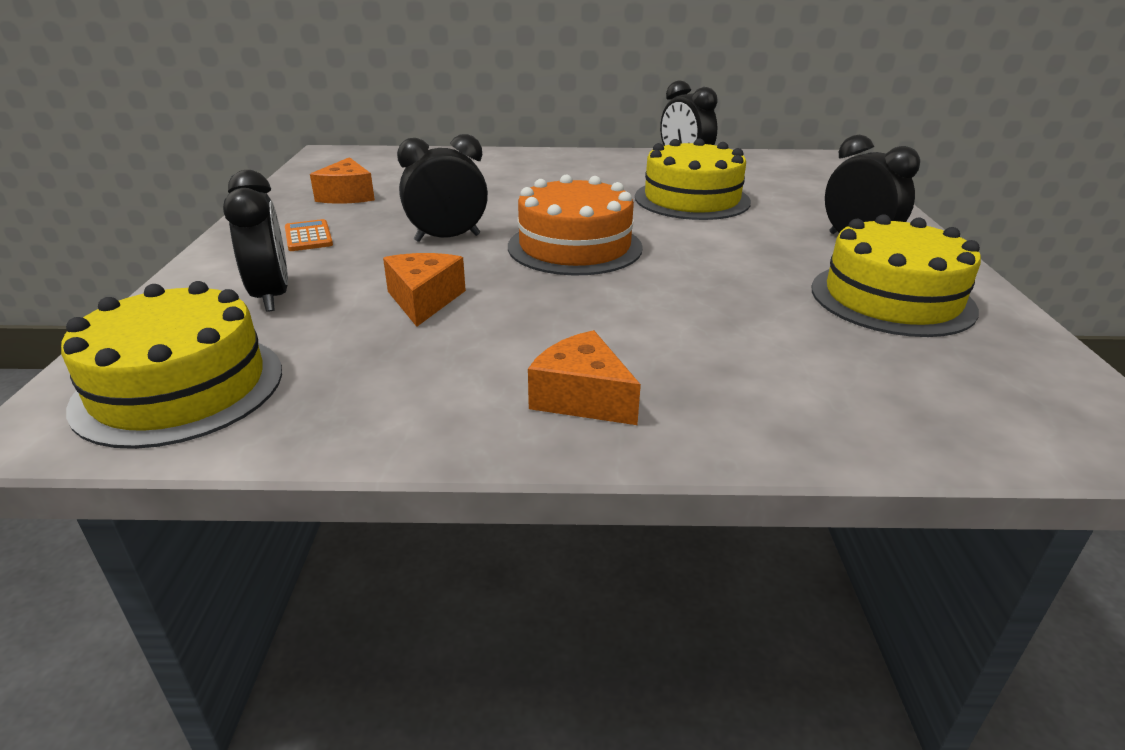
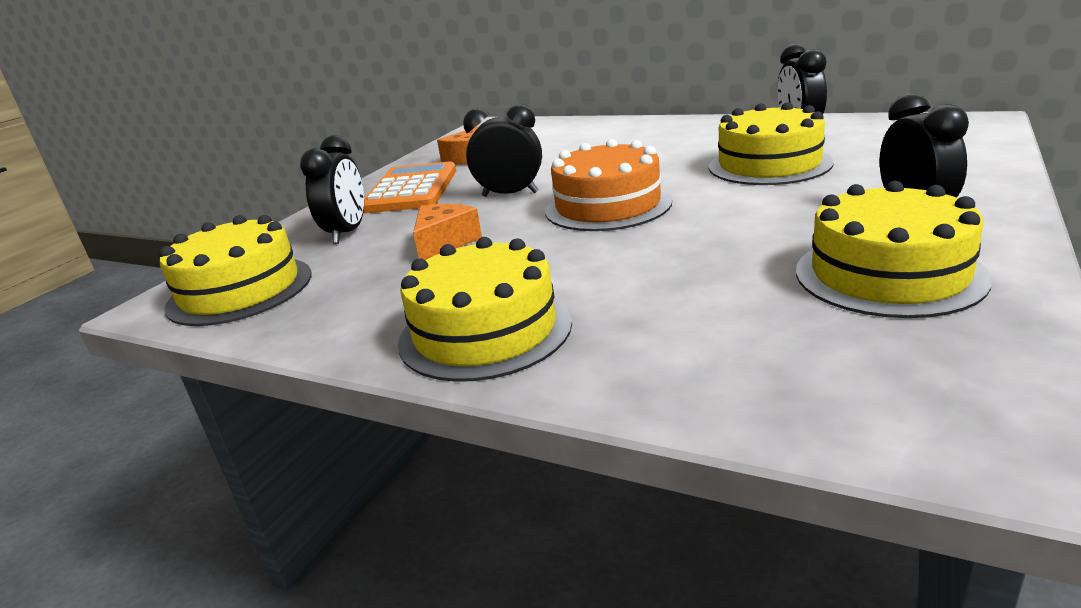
camera: 30 degrees right, 5 degrees down
(308, 237) = (411, 190): orange calculator -> orange calculator, size x2.15
(582, 397) = (485, 331): orange cheese -> yellow cake

